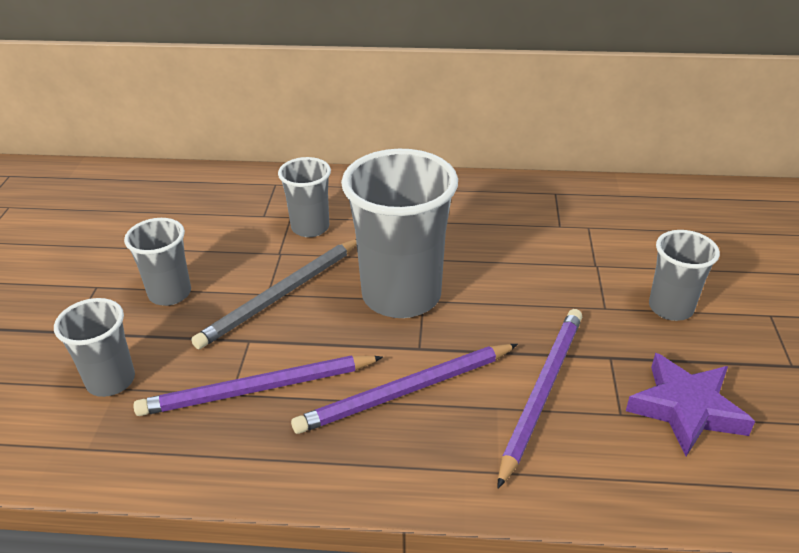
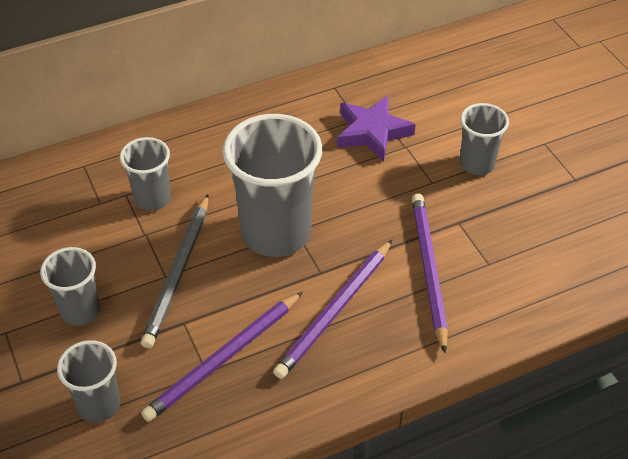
camera: 30 degrees left, 10 degrees up
(686, 409) = (526, 241): purple star -> purple star (372, 132)

